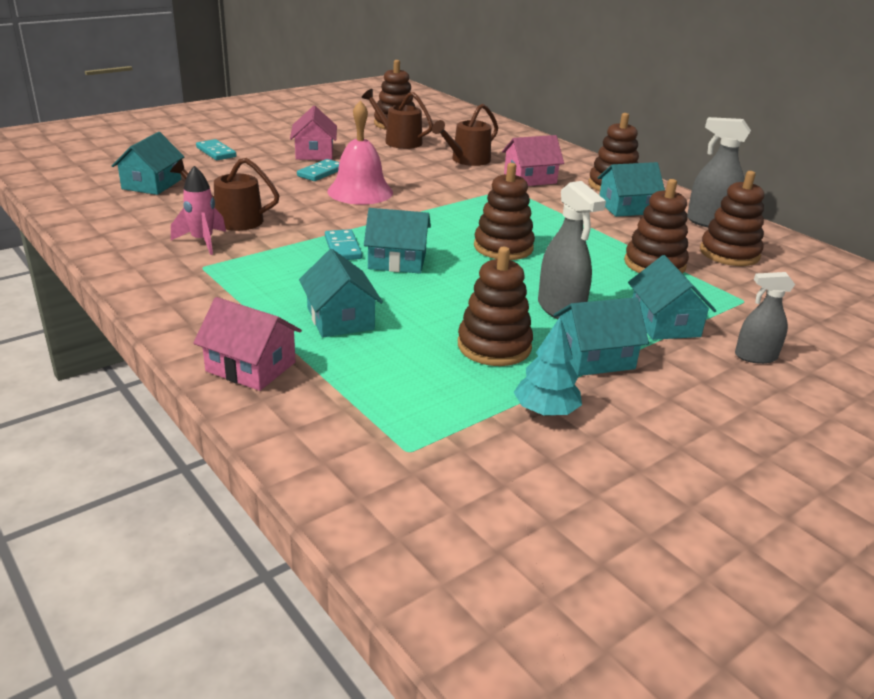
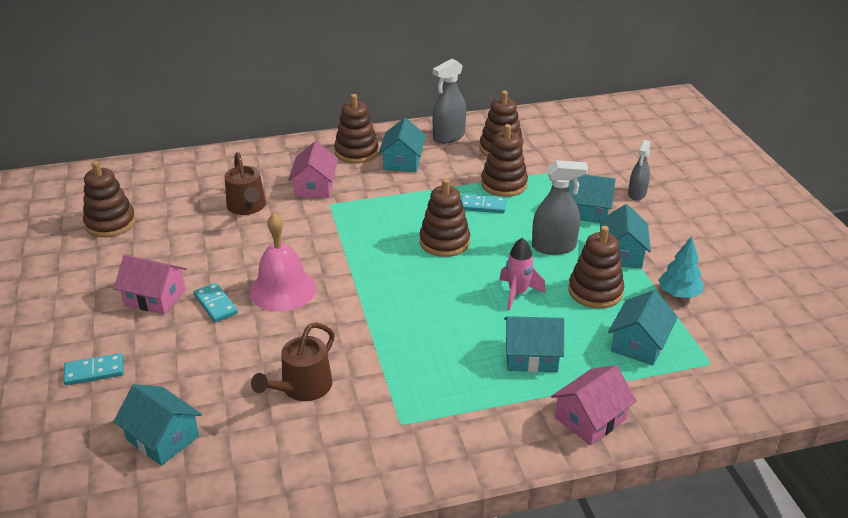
camera: 65 degrees left, 5 degrees up
(202, 241) = (344, 416): pink rocket -> pink rocket (517, 293)
(343, 248) = (403, 327): turquoise domino -> turquoise domino (483, 206)
(397, 261) = (443, 303): turquoise house -> turquoise house (639, 344)
(399, 141) = (164, 233): brown watering can -> none

